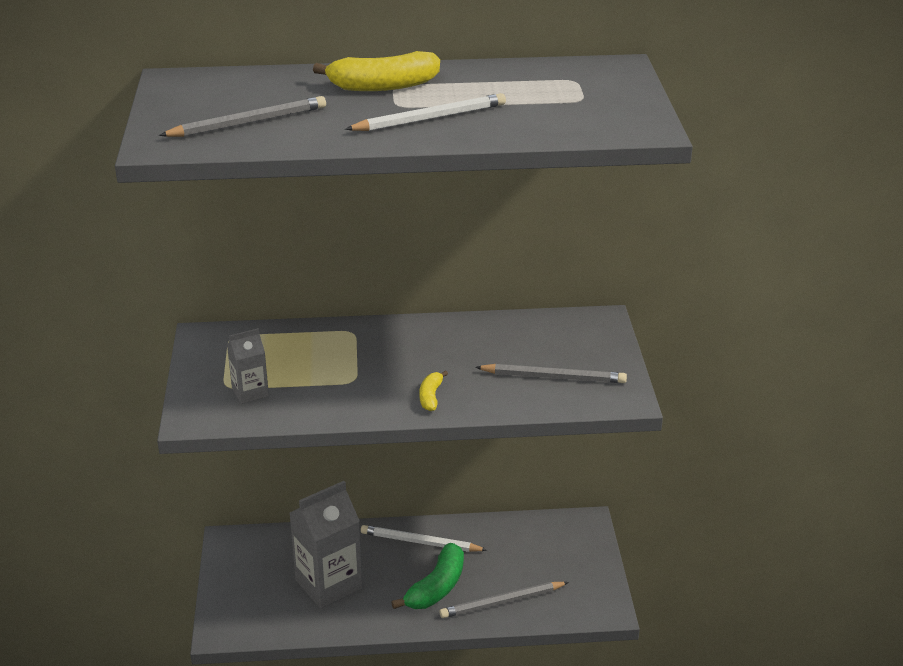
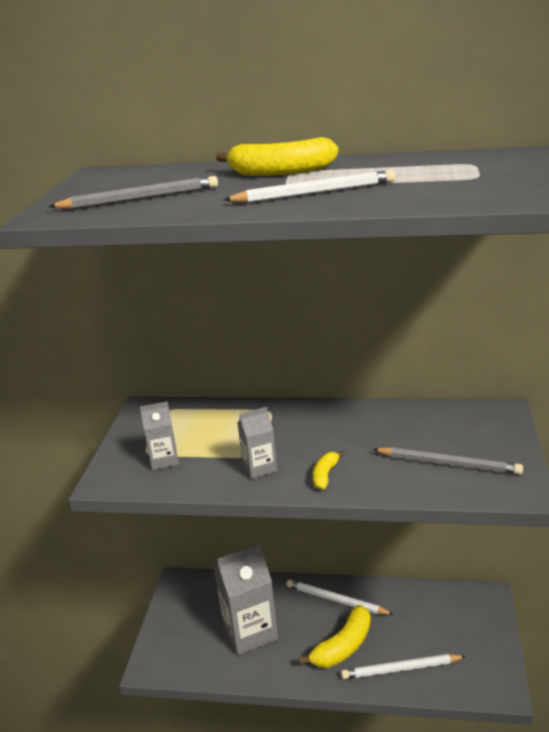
camera: 15 degrees right, 5 degrees down
(359, 393) = (259, 468): none -> grey carton
(436, 588) = (343, 647): green banana -> yellow banana
(502, 602) = (401, 669): grey pencil -> white pencil

